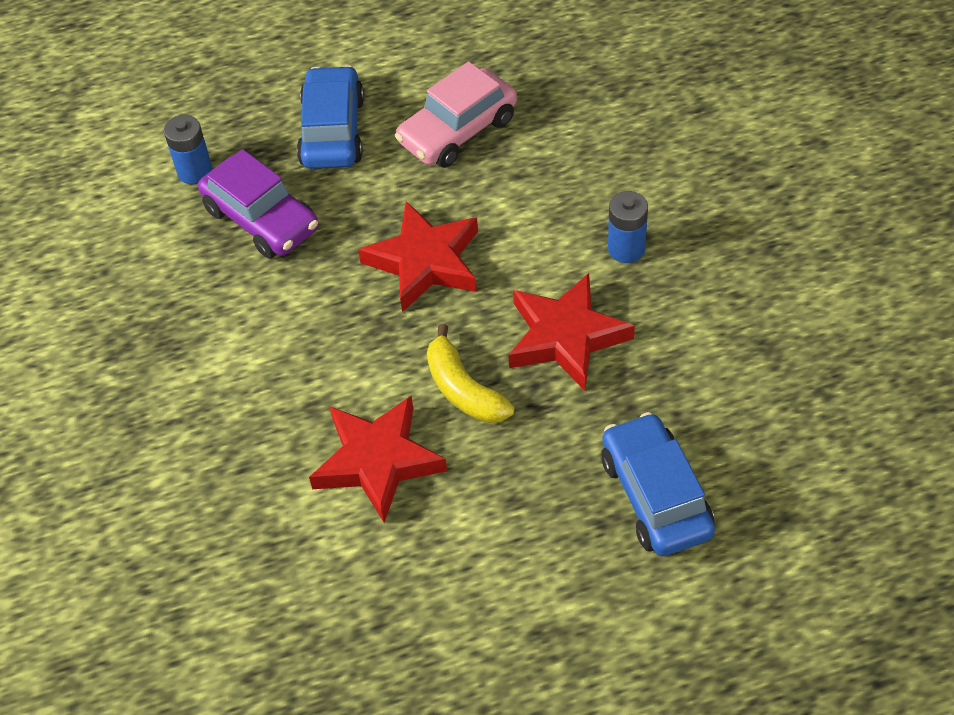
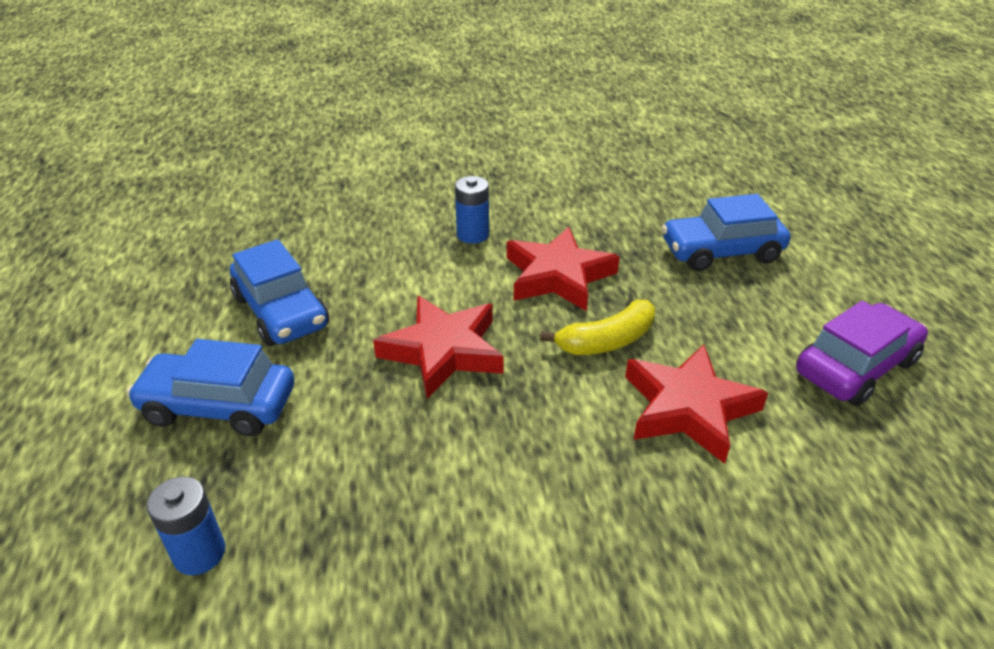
camera: 85 degrees left, 15 degrees down
(261, 219) = (322, 483): purple car -> purple car (855, 367)
(457, 131) = (281, 312): pink car -> blue car

